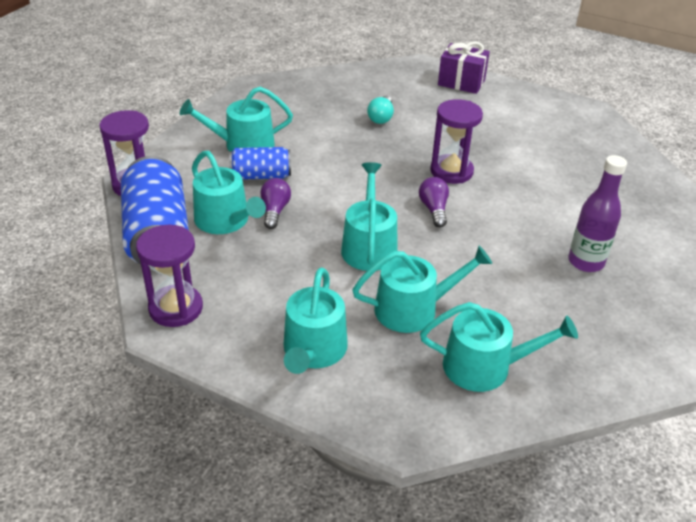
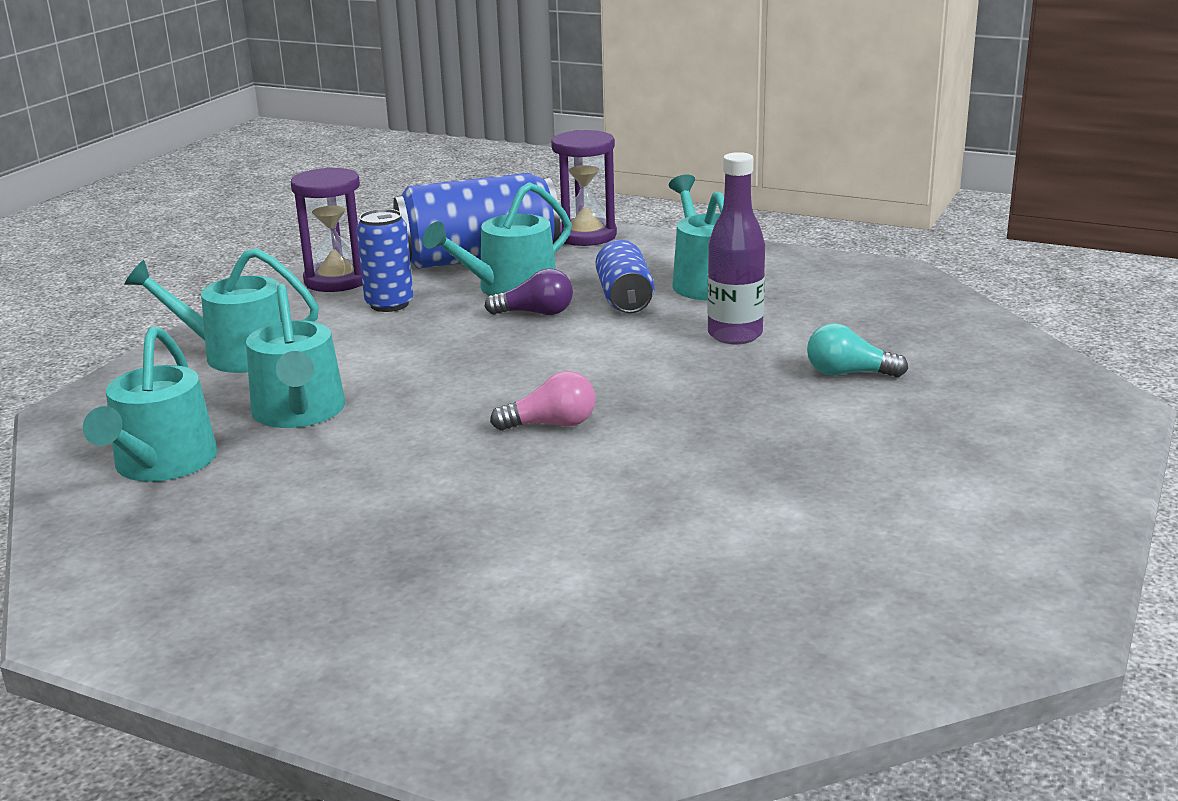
camera: 90 degrees right, 15 degrees down
(237, 277) = (389, 304): none -> blue can
(369, 246) = (450, 377): turquoise watering can -> none
(434, 209) = (551, 424): purple light bulb -> pink light bulb
(451, 171) = (678, 440): purple hourglass -> none
(461, 82) = (1060, 451): purple gift -> none
(586, 262) = (390, 569): purple bottle -> purple bottle (735, 335)

